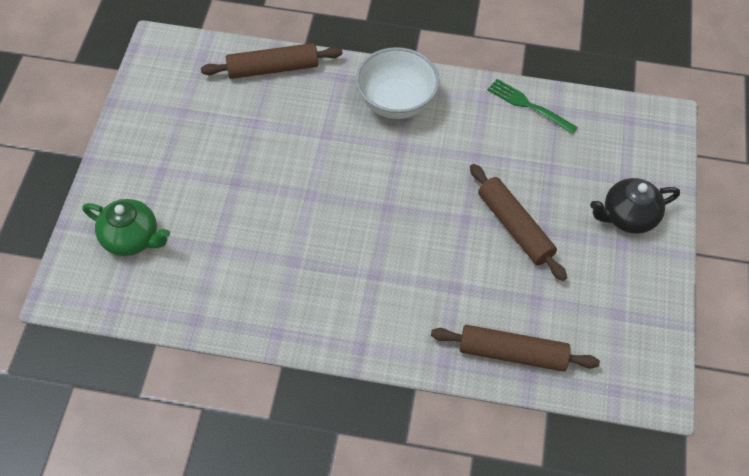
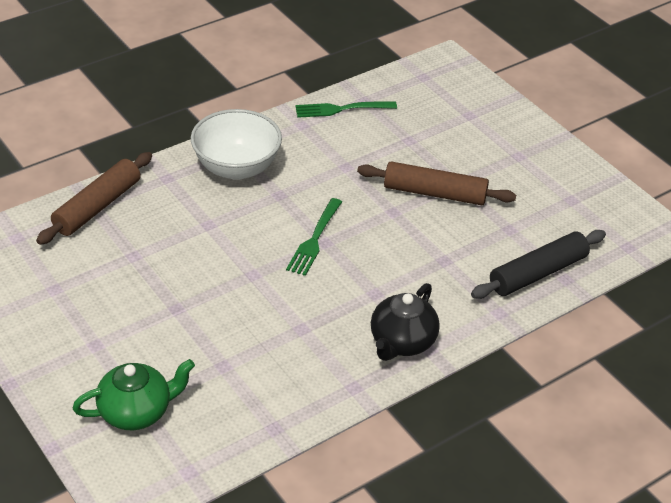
camera: 45 degrees left, 15 degrees down
(382, 199) = (314, 239): none -> green fork
(512, 353) = (538, 273): brown rolling pin -> black rolling pin
(628, 217) = (500, 137): black teapot -> black teapot (402, 342)

